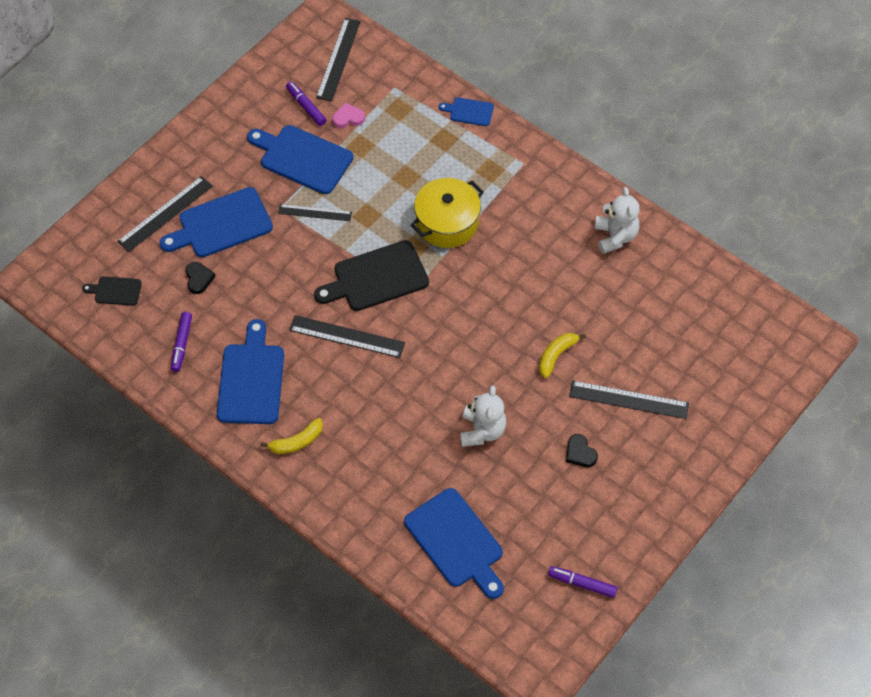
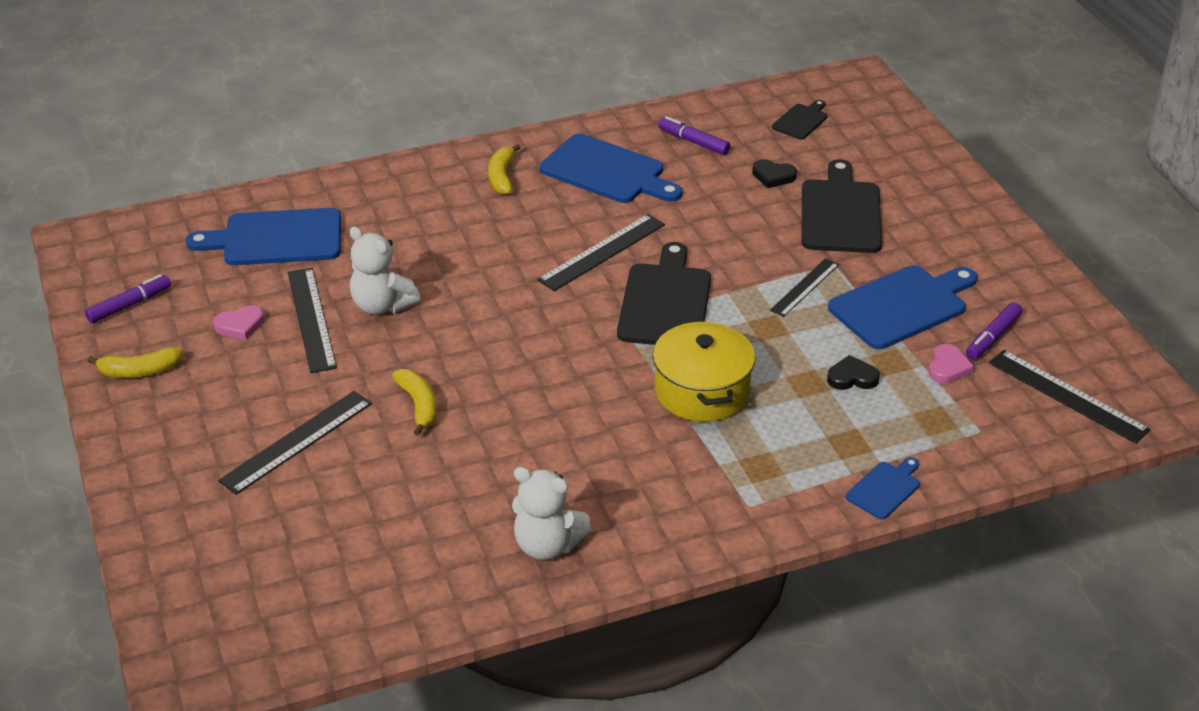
camera: 120 degrees right, 20 degrees down
(165, 213) = (887, 180): black ruler -> black ruler (311, 319)
(221, 224) = (841, 213): blue cutting board -> black cutting board
(306, 106) = (992, 337): purple marker -> purple marker turned 135 degrees clockwise
(555, 501) = (240, 325): none -> pink heart
(580, 453) = (274, 369): black heart -> black heart (852, 377)
(634, 529) = (139, 371): none -> yellow banana

